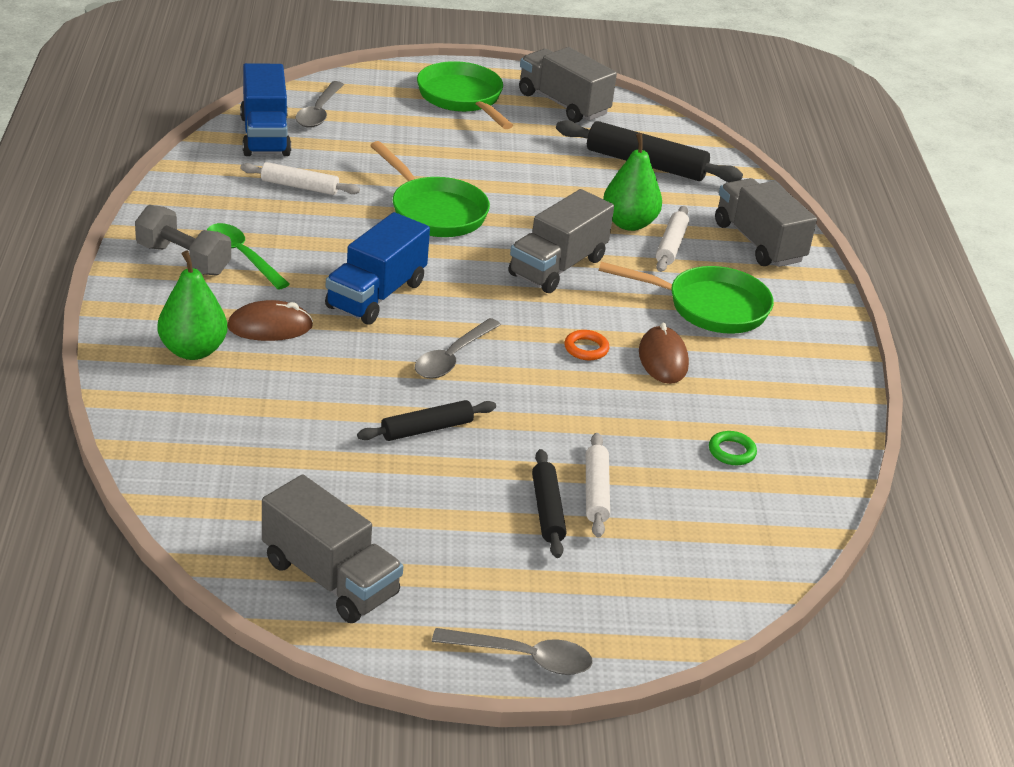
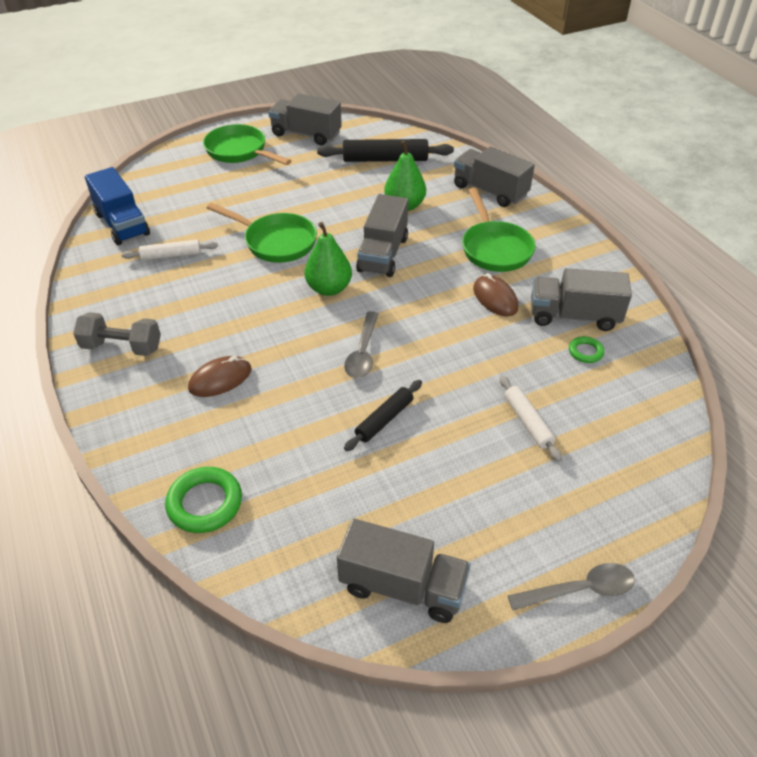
camera: 20 degrees left, 10 degrees up
(175, 431) = (205, 503): none -> green ring
(193, 350) = (175, 423): green pear -> green pear (329, 288)
(242, 256) = (164, 327): green spoon -> none
(319, 112) = (149, 193): grey spoon -> none
(376, 295) = (279, 323): blue truck -> none
(547, 510) = (508, 452): black rolling pin -> none
(586, 348) = (443, 310): orange ring -> none
(671, 246) = (441, 212): white rolling pin -> none
(709, 307) = (495, 248): green pan -> green pan turned 90 degrees clockwise
(750, 411) = (574, 316): none -> grey truck

